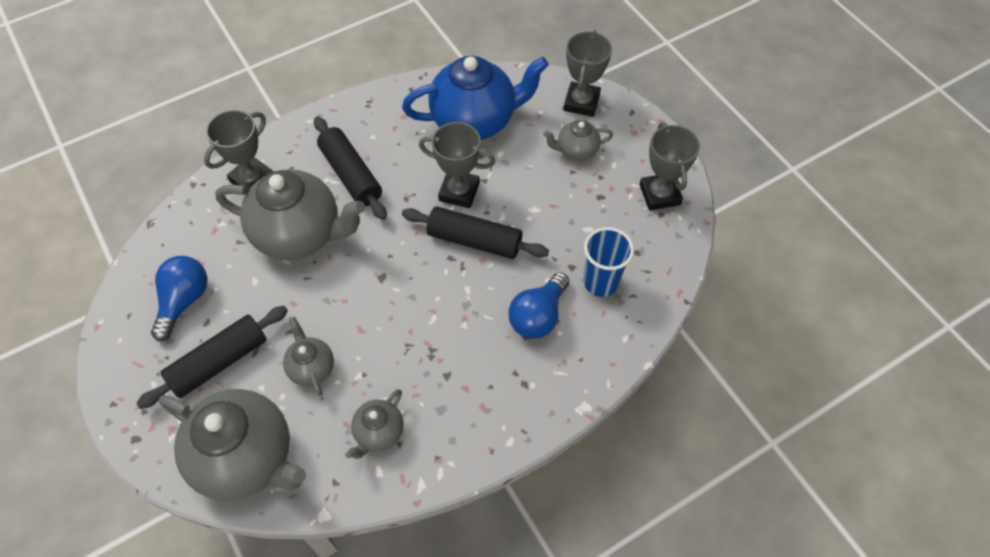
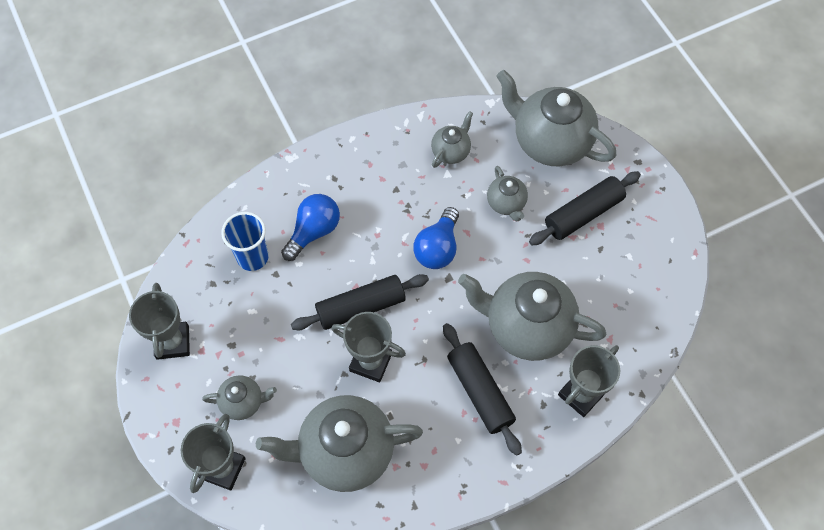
camera: 175 degrees left, 5 degrees up
(184, 301) = (624, 269): blue light bulb -> blue light bulb (437, 248)
(474, 240) = (361, 307): black rolling pin -> black rolling pin turned 45 degrees counterclockwise
(475, 121) = (345, 452): blue teapot -> grey teapot

